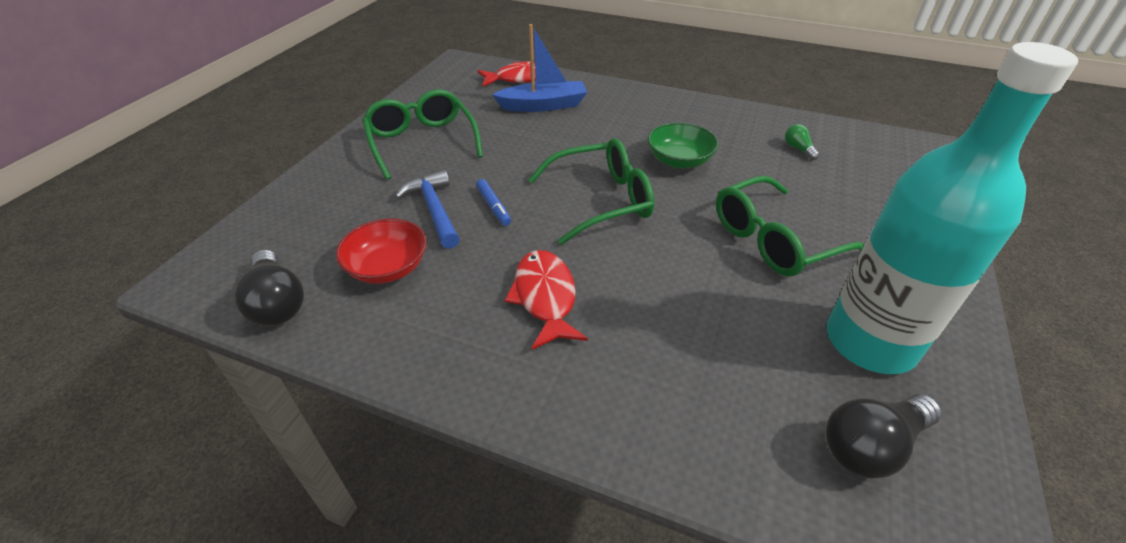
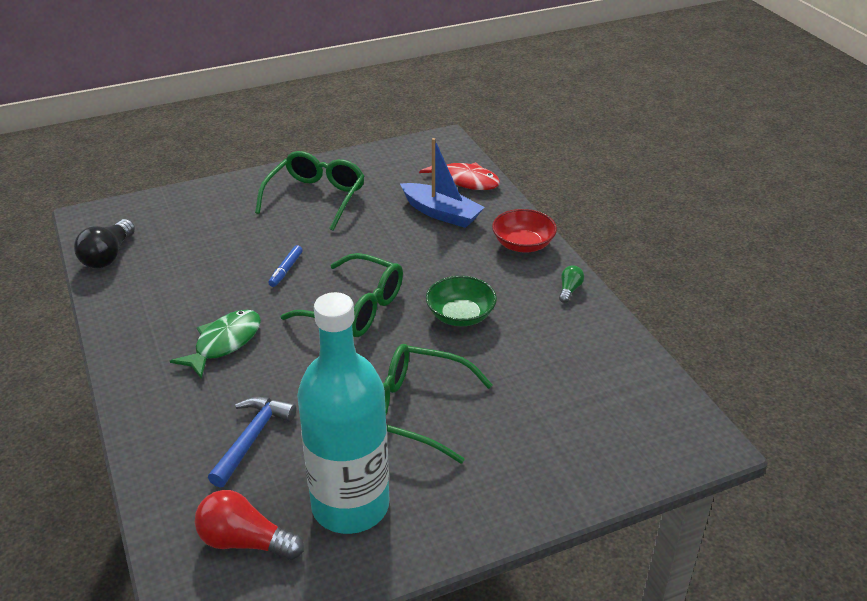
camera: 45 degrees right, 5 degrees down
(388, 267) = (178, 271): red bowl -> red bowl (523, 244)
(434, 210) = (251, 251): blue hammer -> blue hammer (252, 439)
(545, 297) = (224, 343): red fish -> green fish
(798, 149) = (575, 367): green light bulb -> green light bulb (569, 290)
(871, 446) = (245, 541): black light bulb -> red light bulb

